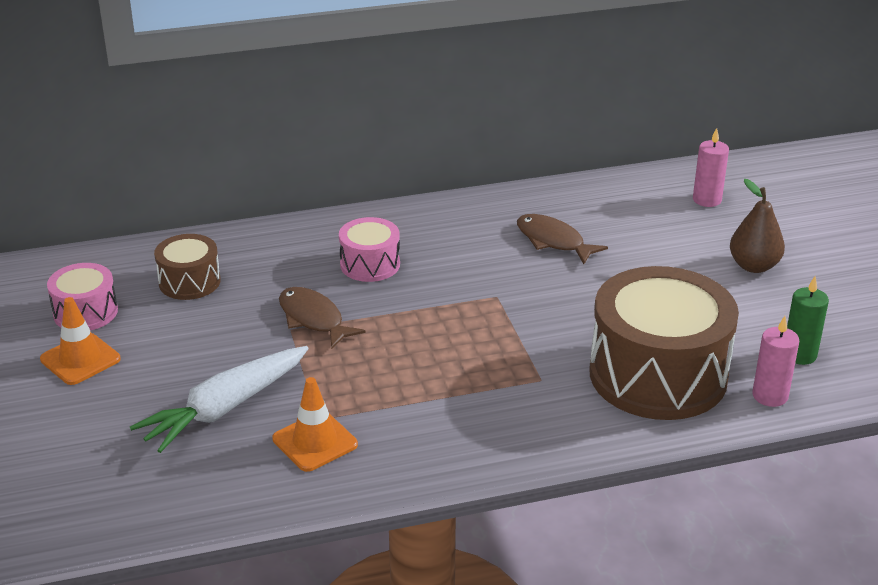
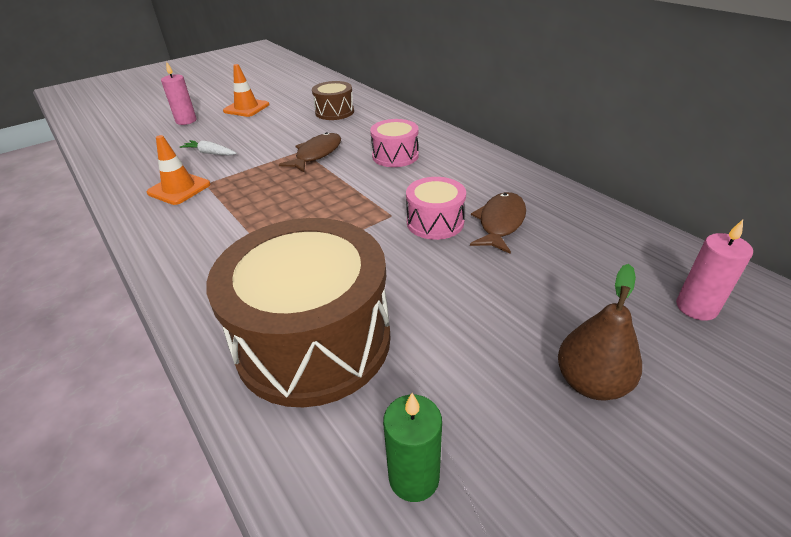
camera: 70 degrees right, 5 degrees up
(85, 312) = (289, 98): pink drum -> pink drum (435, 222)
(225, 408) = (210, 153): white carrot -> white carrot, size x0.49
(770, 396) = (305, 457): pink candle -> pink candle (186, 121)

